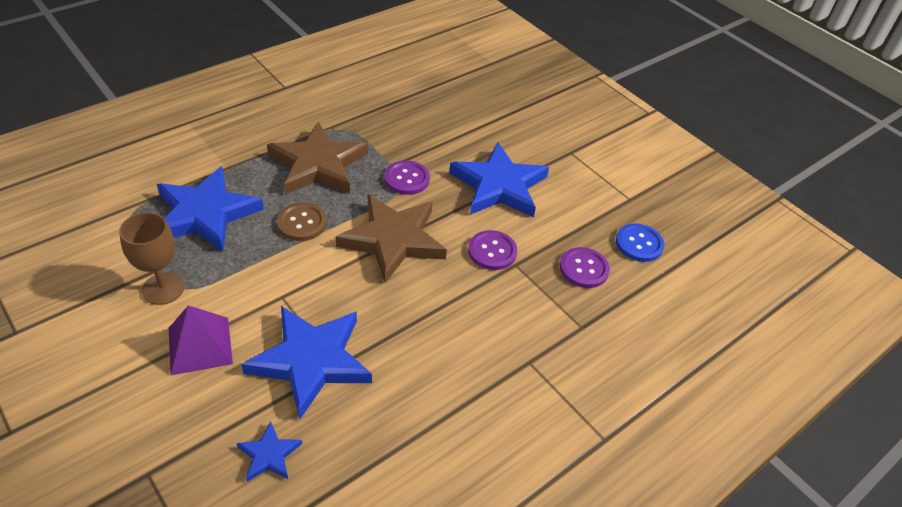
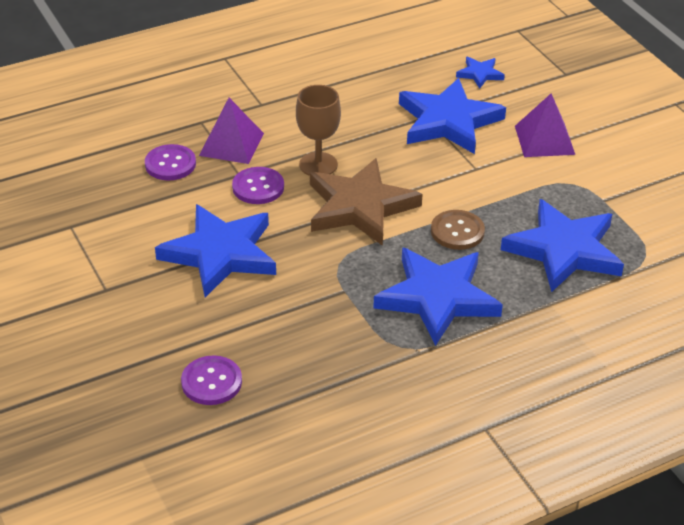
camera: 165 degrees left, 5 degrees down
(163, 289) = (589, 184): brown goblet -> brown goblet (318, 164)
(318, 164) = (437, 298): brown star -> blue star
(407, 179) = (330, 271): purple button -> purple button (211, 382)
(537, 300) = (231, 144): none -> purple pyramid
(639, 244) = (95, 180): blue button -> none

